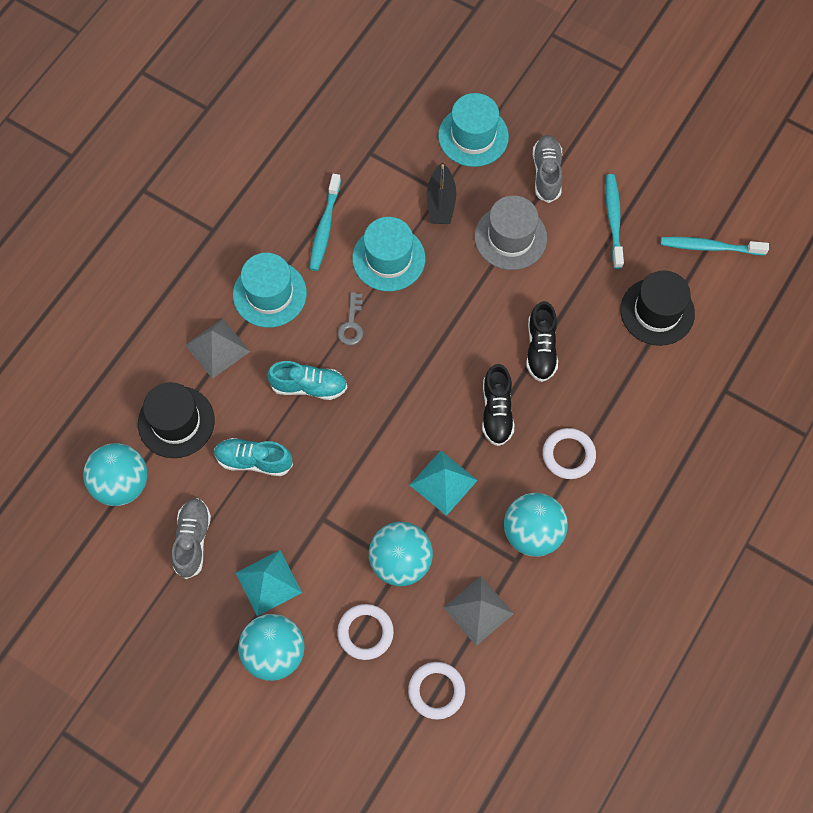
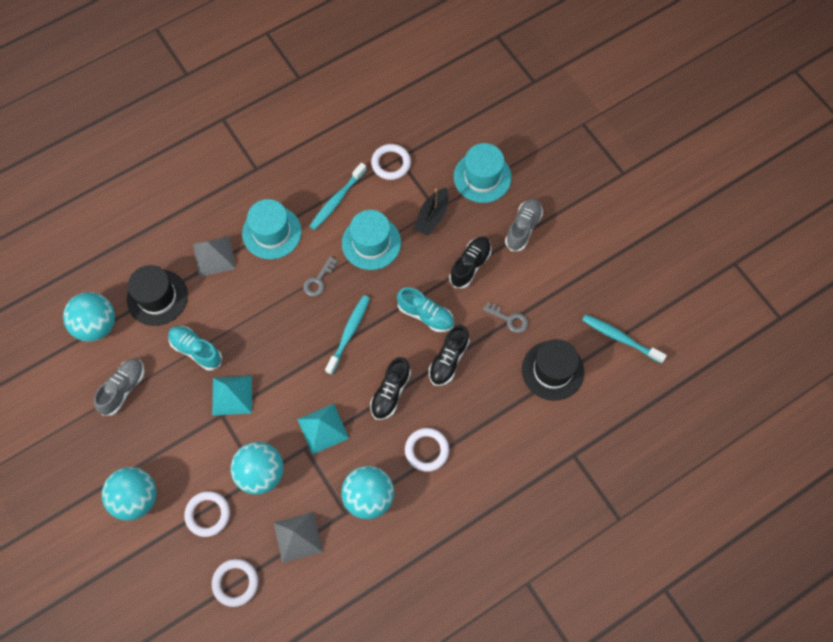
camera: 25 degrees right, 0 degrees up
(268, 582) = (159, 444): turquoise pyramid -> turquoise pyramid (232, 395)
(309, 386) = (263, 313): turquoise shoe -> turquoise shoe (425, 315)
(364, 162) = (391, 163): none -> white ring
(510, 237) = (470, 265): grey hat -> black shoe
(583, 277) = (509, 319): none -> grey key
(613, 220) = (556, 285): turquoise toothbrush -> turquoise toothbrush (349, 333)

